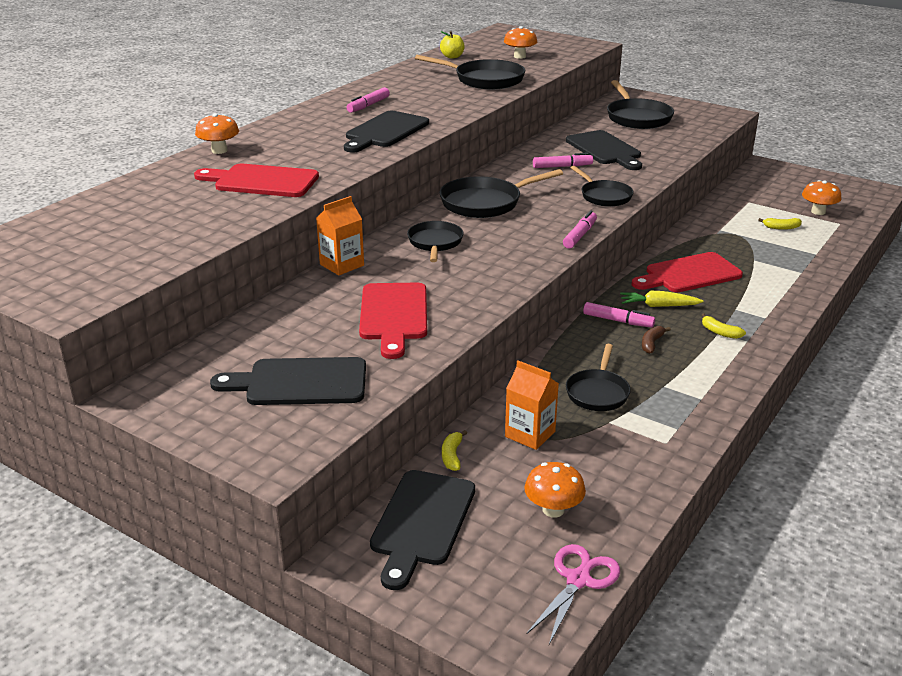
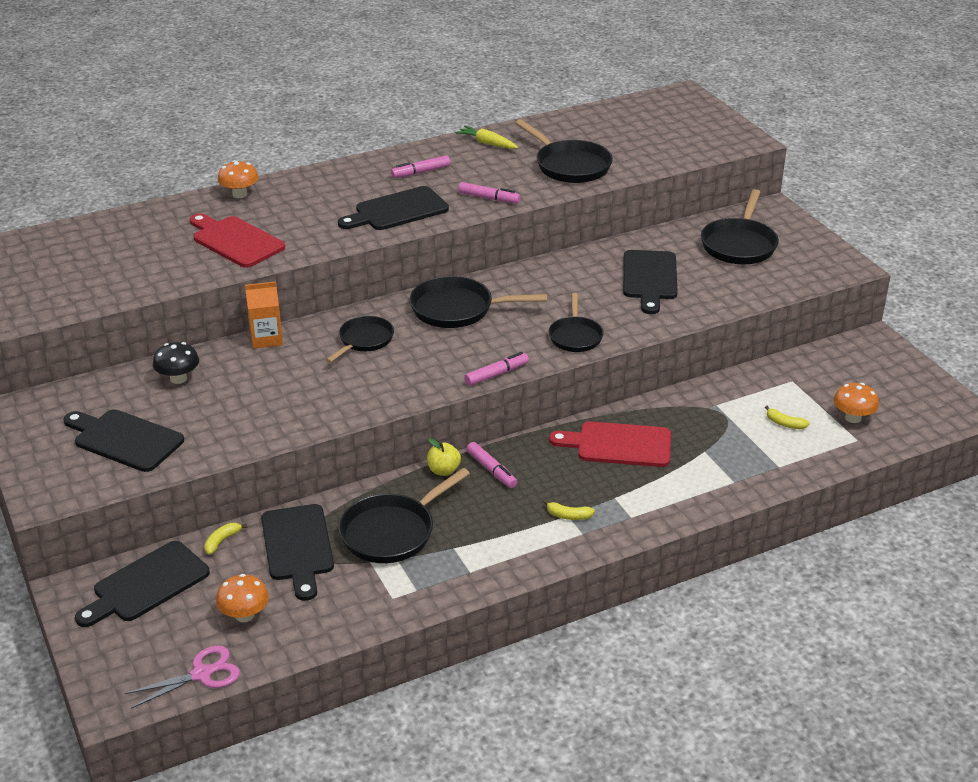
camera: 30 degrees right, 5 degrees up
(293, 318) = (178, 378): none -> black mushroom
(393, 315) = (252, 403): red cutting board -> none
(452, 57) = (578, 123): yellow apple -> yellow apple (443, 470)
(519, 56) = (647, 140): orange mushroom -> none
(530, 434) = (297, 547): orange carton -> black cutting board
(562, 166) = (580, 287): pink marker -> pink marker (489, 198)
(598, 392) = (392, 532): black pan -> black pan, size x1.54
(651, 344) = (493, 504): brown banana -> none
(659, 306) = (547, 468): yellow carrot -> yellow carrot (487, 143)
(720, 332) = (568, 516): yellow banana -> yellow banana turned 60 degrees counterclockwise

